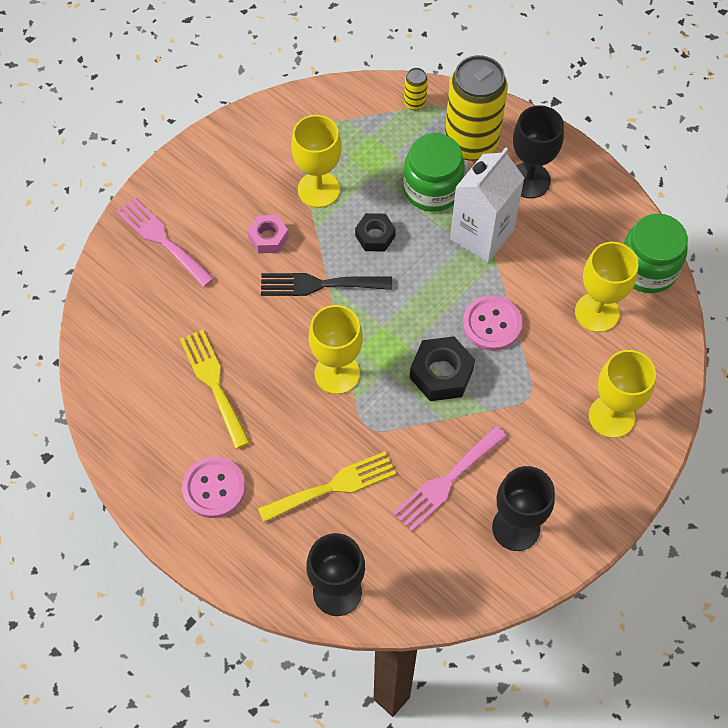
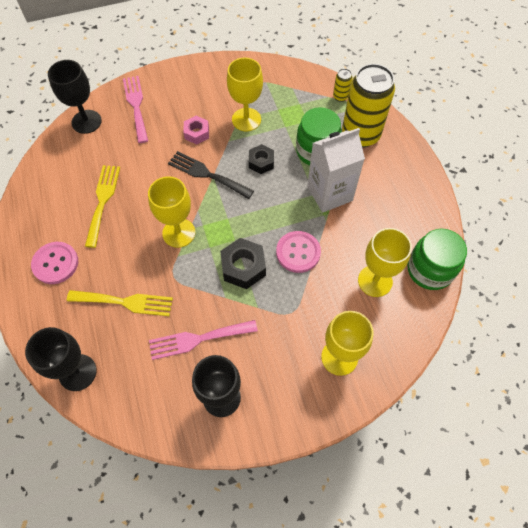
camera: 30 degrees right, 0 degrees up
(529, 180) = (383, 175): black goblet -> black goblet (86, 122)

